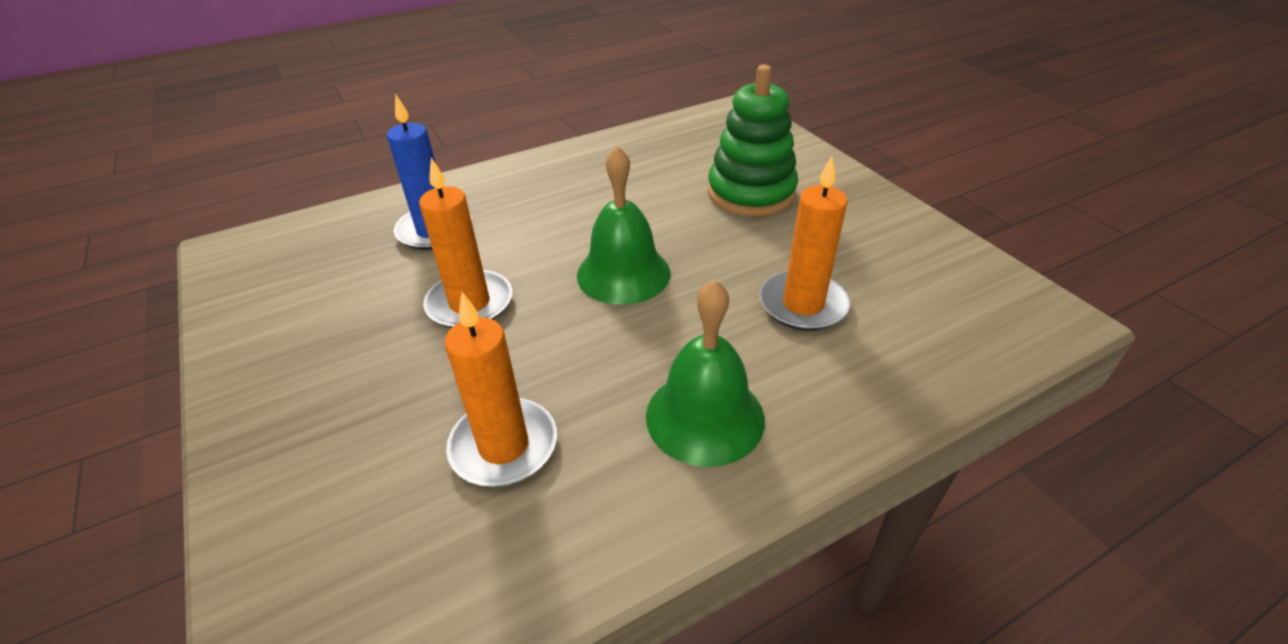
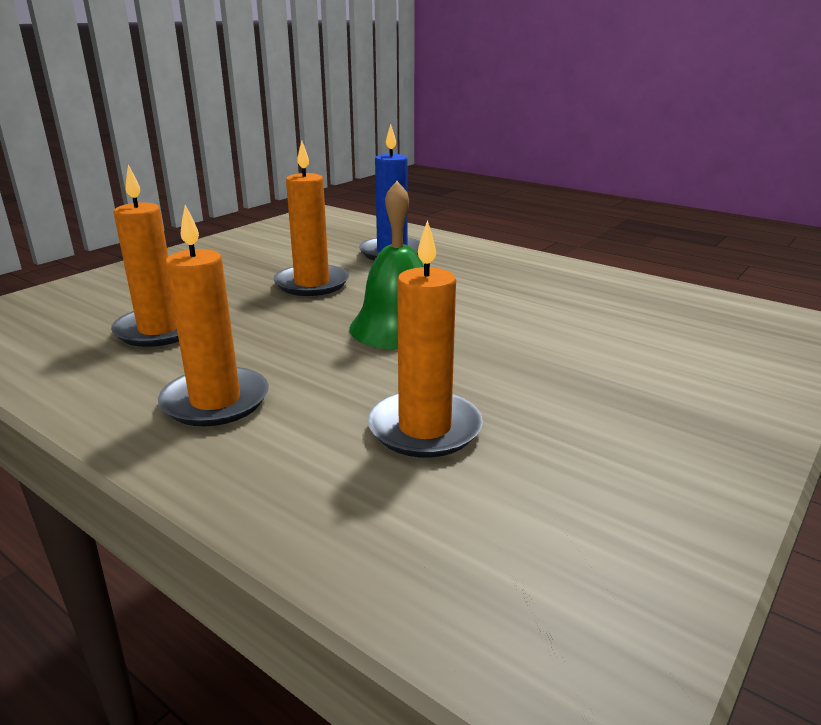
camera: 65 degrees right, 15 degrees down
(705, 417) = (215, 401): green bell -> orange candle
(751, 193) = (620, 363): green stacking toy -> none

